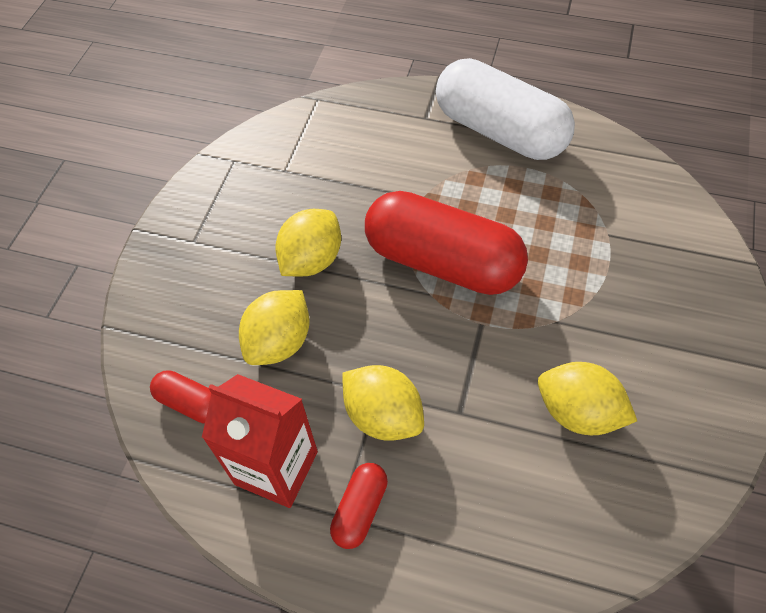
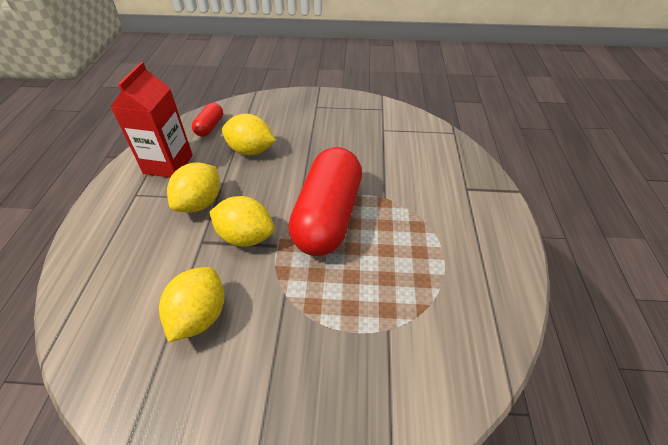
camera: 75 degrees right, 10 degrees down
(311, 260) = (314, 153): yellow lemon -> yellow lemon (246, 237)
(360, 510) = (137, 202): red capsule -> none
(499, 131) = (476, 236): white capsule -> none

